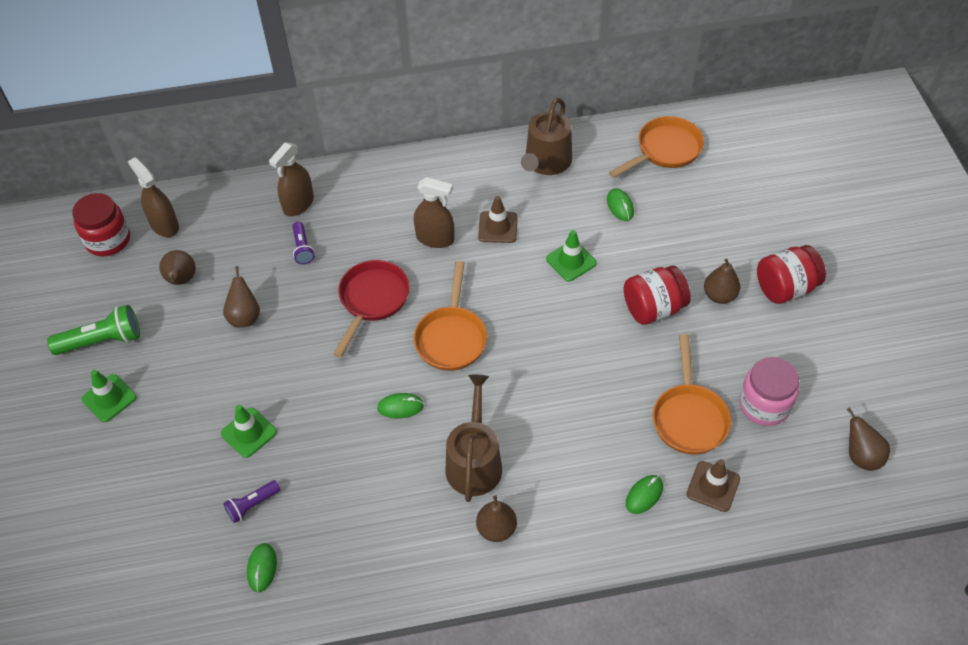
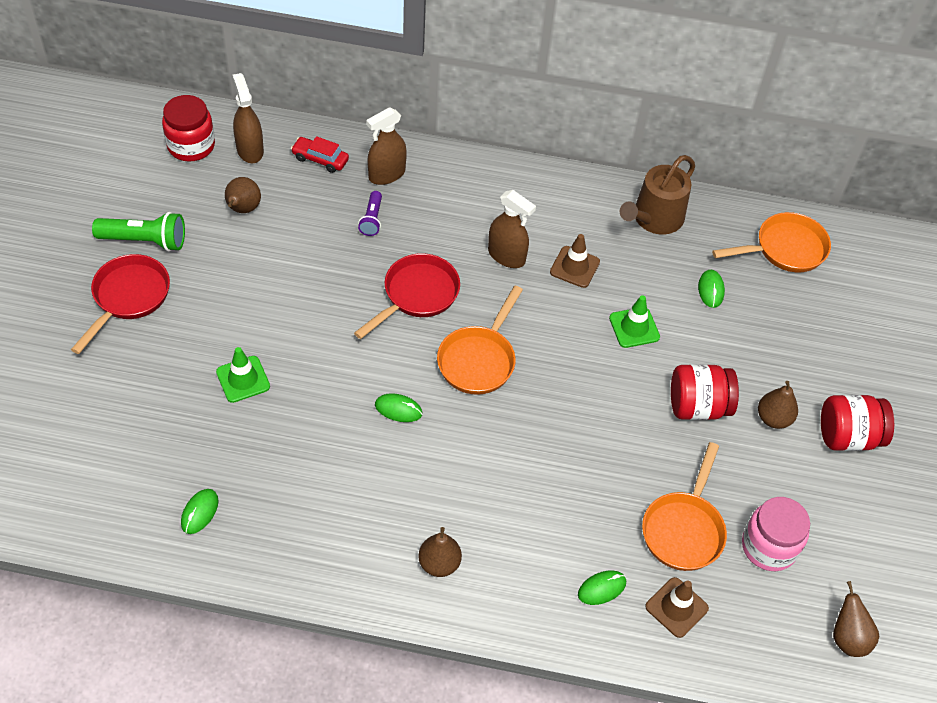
camera: 15 degrees right, 0 degrees up
(109, 398) = (128, 297): green traffic cone -> red pan
(232, 211) = (320, 159): none -> red car
(245, 317) = (287, 266): brown pear -> none
(252, 505) = (216, 449): purple flashlight -> none
(474, 462) = (447, 490): brown watering can -> none

